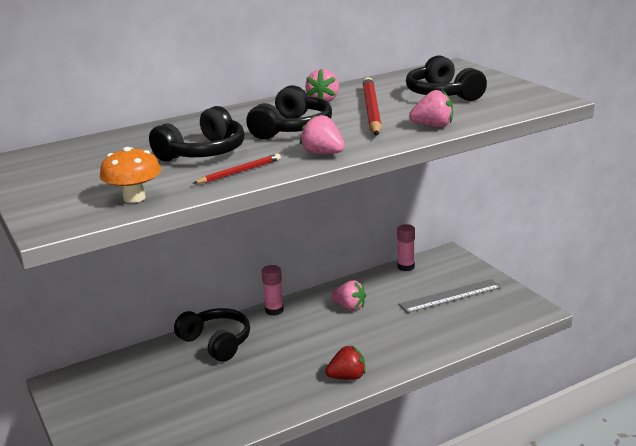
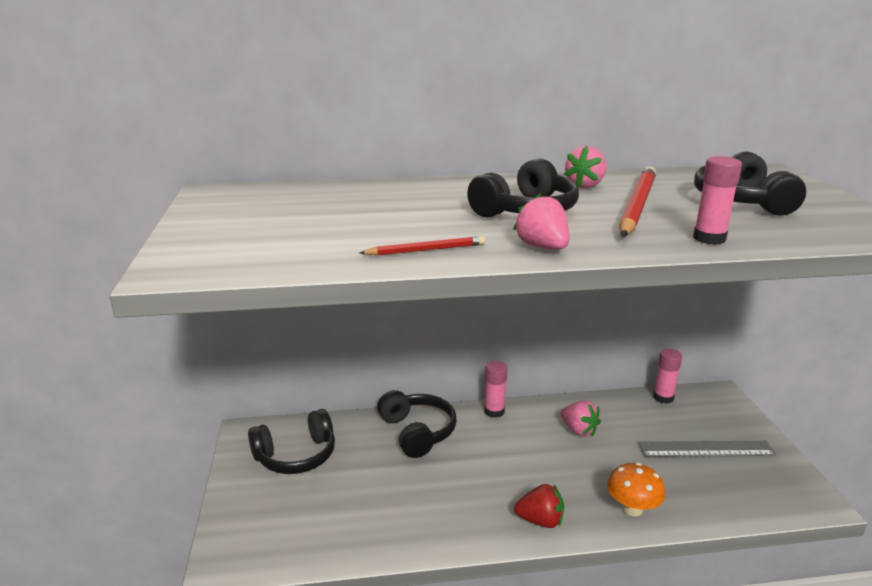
camera: 20 degrees right, 0 degrees up
(134, 198) = (284, 257): orange mushroom -> orange mushroom (632, 509)
(203, 152) = (405, 219): black headphones -> black headphones (296, 456)
(433, 126) = (709, 238): pink strawberry -> pink glue stick

